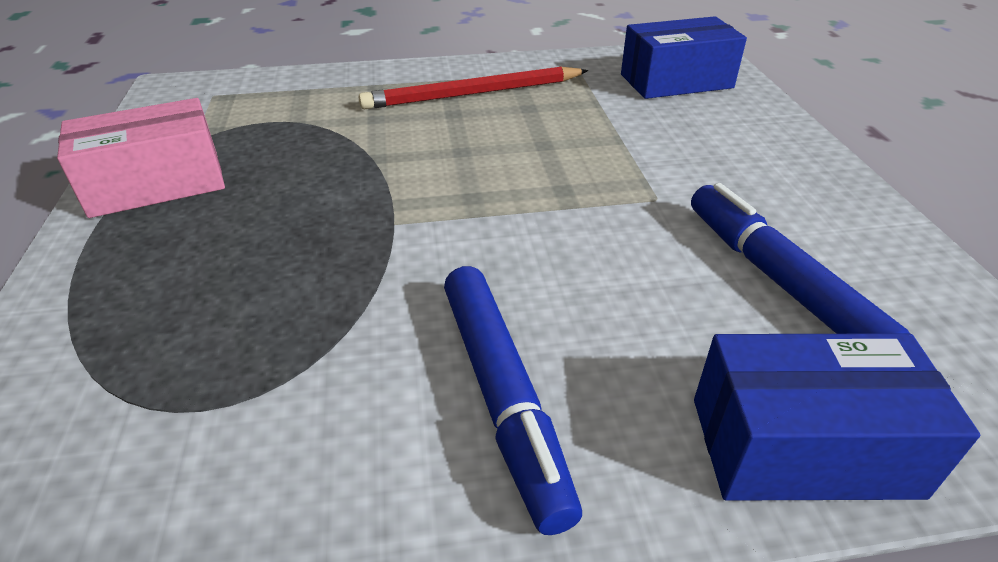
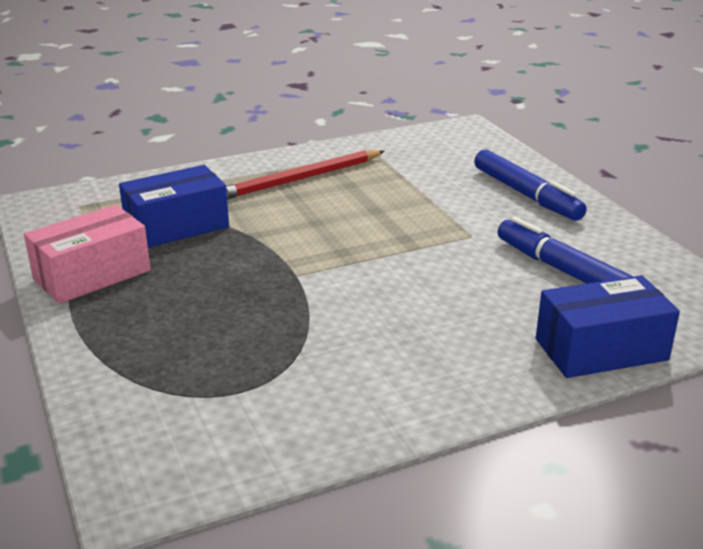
camera: 15 degrees left, 10 degrees down
(502, 395) = (423, 354): blue marker -> blue marker (526, 194)
(676, 81) = (453, 152): blue box -> blue box (176, 226)

